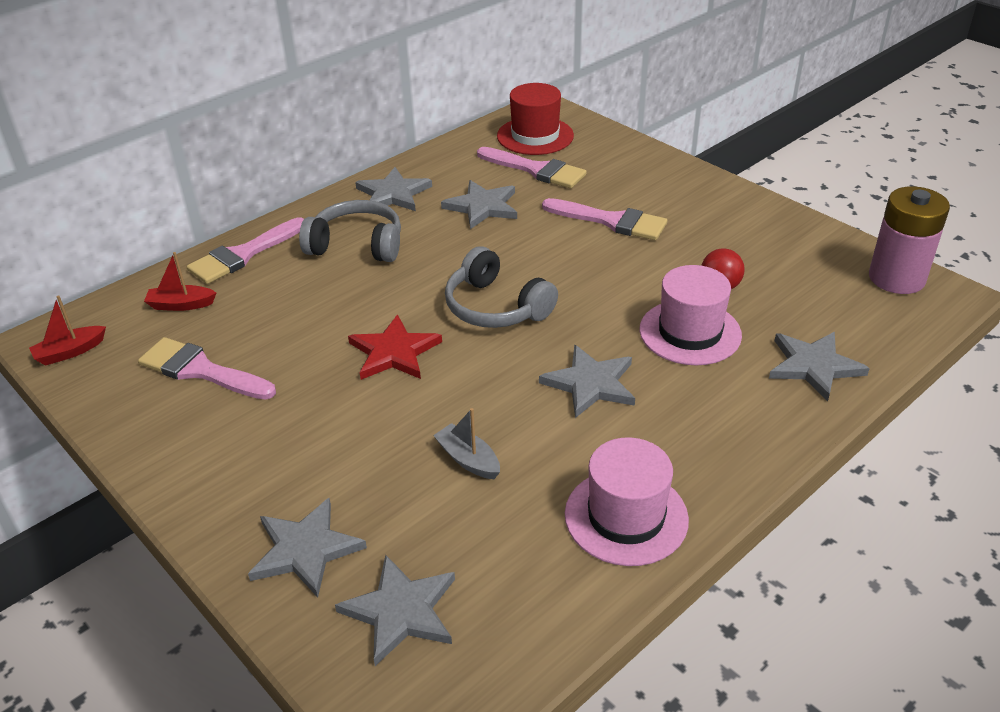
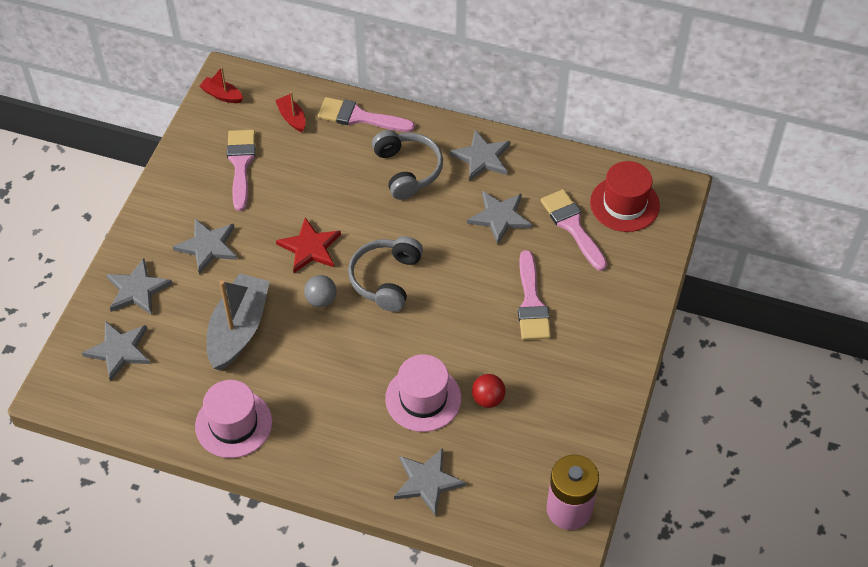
camera: 60 degrees right, 15 degrees up
(468, 459) = (238, 329): grey boat -> grey boat, size x2.09
(482, 368) = (321, 300): none -> grey ball
(535, 170) = (573, 226): pink brush -> pink brush turned 150 degrees clockwise
(590, 383) = (338, 362): grey star -> grey star (208, 246)

